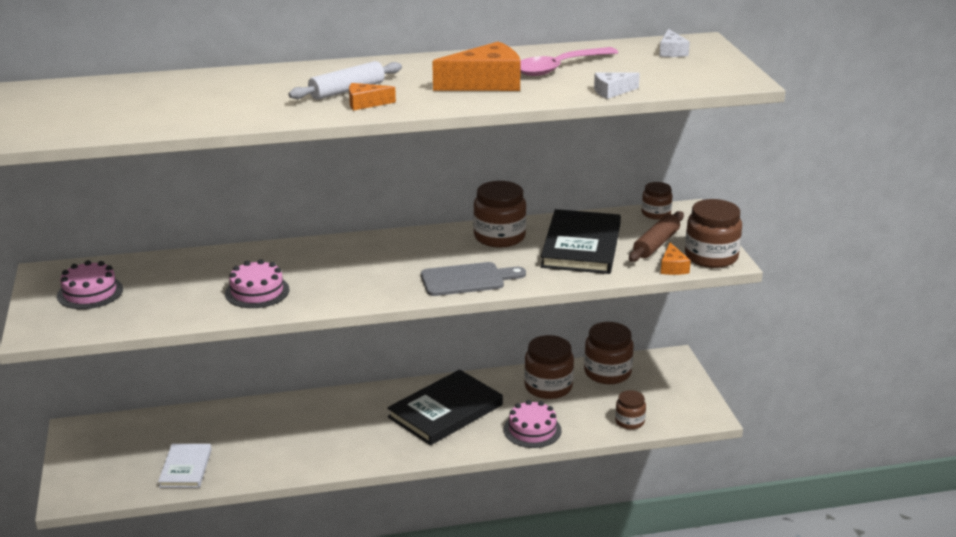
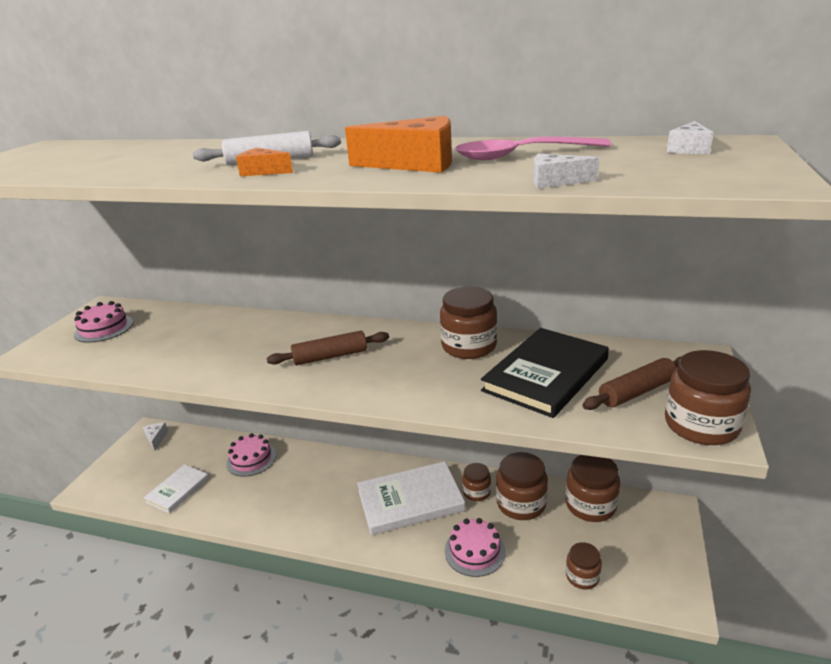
camera: 30 degrees right, 0 degrees up
(98, 433) = (156, 438): none -> white cheese
(257, 291) = (209, 355): pink cake -> pink cake (251, 459)
(381, 268) = (330, 356): none -> brown rolling pin
(445, 411) = (410, 500): black book -> white book
(467, 279) = (394, 387): grey cutting board -> none
(656, 213) = (660, 353): brown jar -> brown jar (476, 492)
(673, 267) = (639, 428): orange cheese -> none

